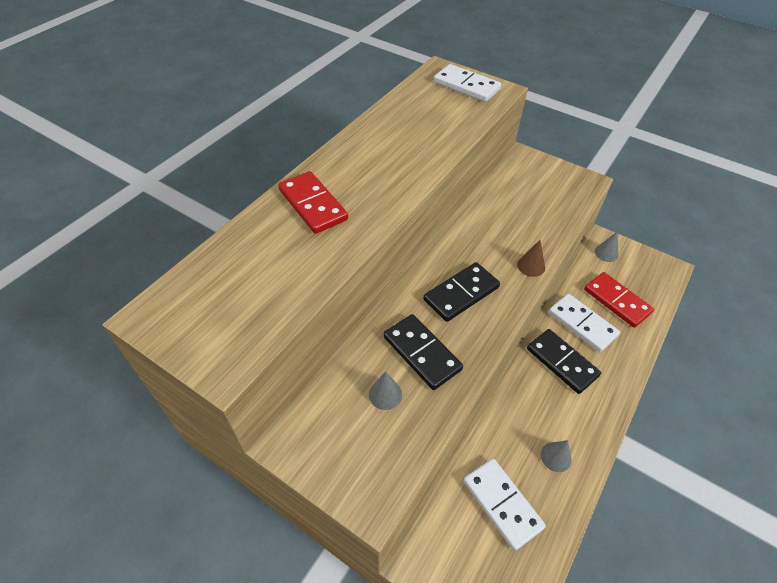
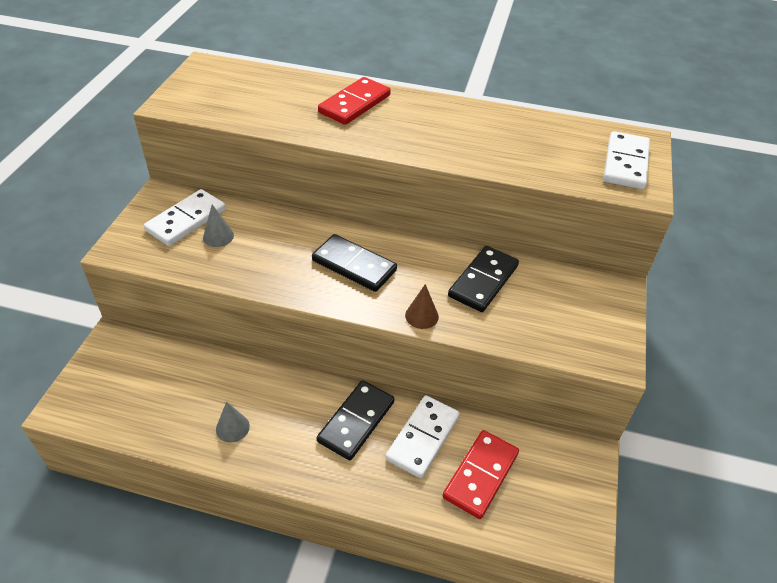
camera: 70 degrees right, 5 degrees down
(422, 353) = (269, 251): black domino -> black domino (483, 281)
(502, 504) = (173, 388): white domino -> white domino (186, 220)
(606, 253) = (565, 457): grey cone -> none

